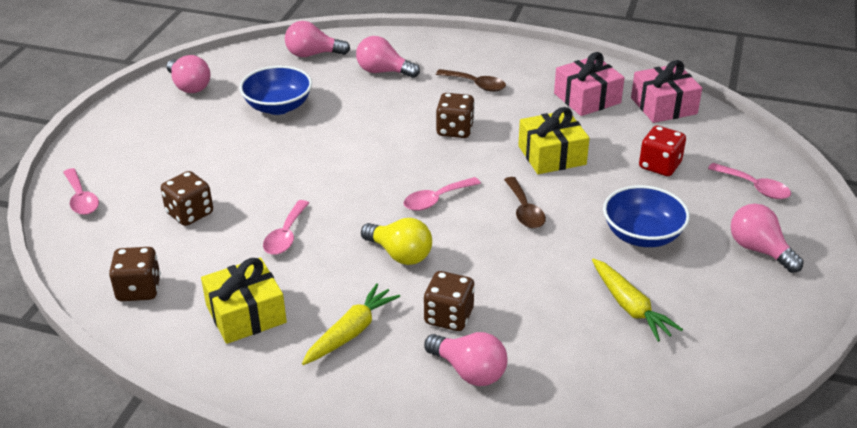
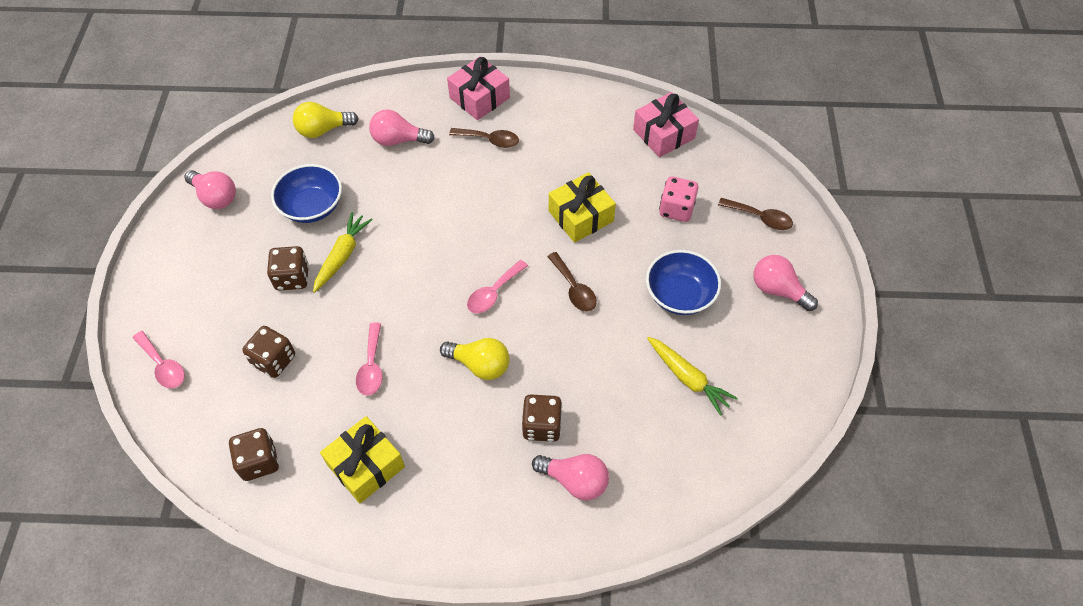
camera: 15 degrees left, 20 degrees up
(313, 54) = (323, 130): pink light bulb -> yellow light bulb
(351, 332) = (464, 463): yellow carrot -> yellow carrot (342, 256)
(455, 130) = (486, 203): brown dice -> brown dice (292, 278)
(587, 98) = (594, 138): pink gift -> pink gift (479, 98)
(659, 166) = (676, 209): red dice -> pink dice
(754, 187) = (760, 218): pink spoon -> brown spoon

